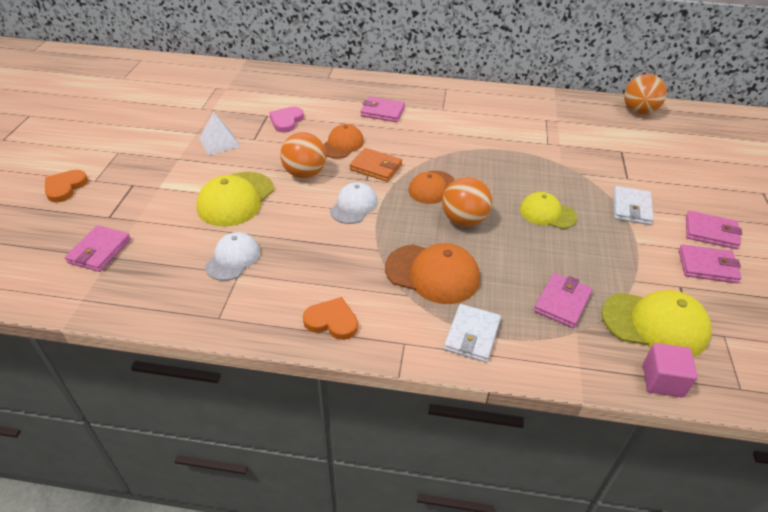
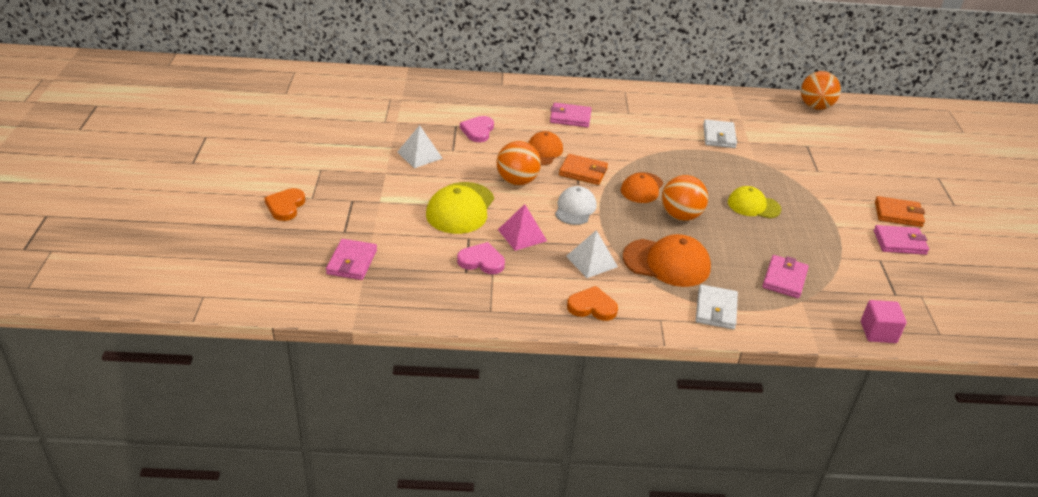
camera: 10 degrees left, 5 degrees down
(233, 258) = (481, 261): white cap -> pink heart
(287, 232) = (522, 235): none -> pink pyramid
(350, 266) = (591, 261): none -> white pyramid
(631, 208) = (826, 197): white wallet -> white wallet (719, 136)
(655, 324) = (864, 291): yellow cap -> none
(710, 232) = (898, 214): pink wallet -> orange wallet

